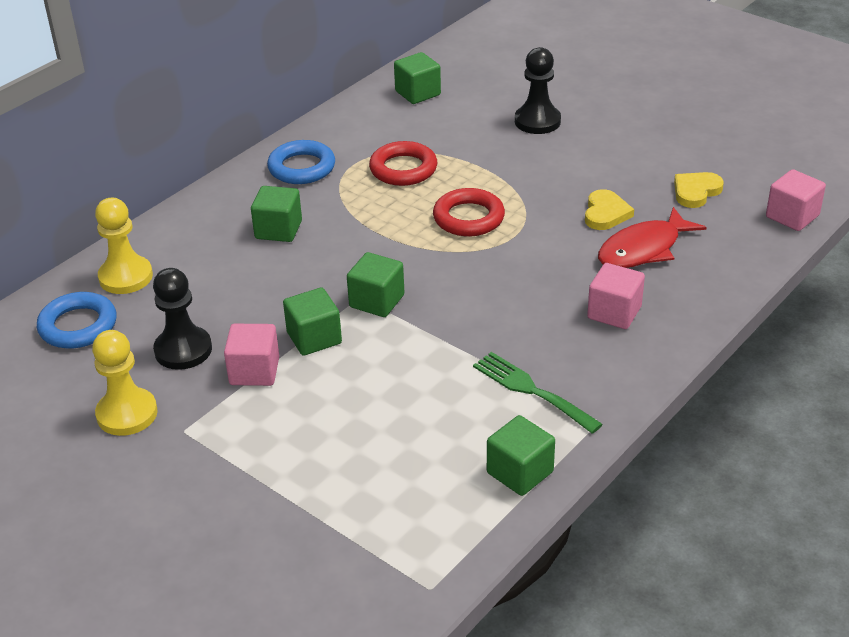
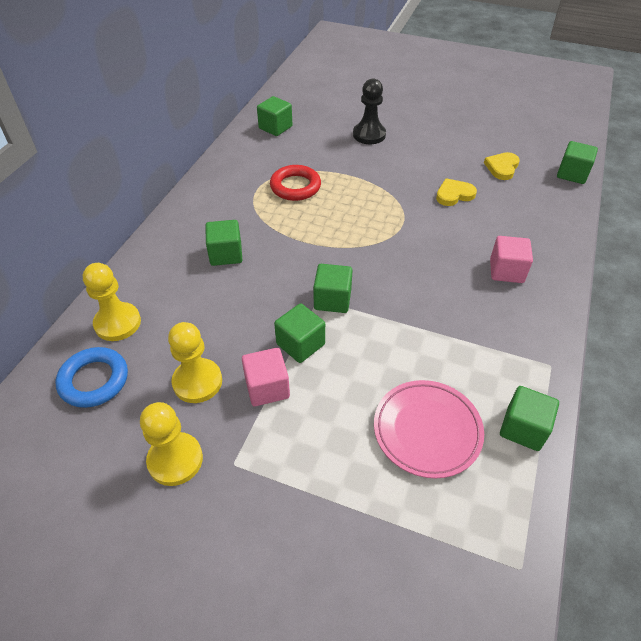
camera: 20 degrees left, 10 degrees up
(183, 350) = (197, 382): black pawn -> yellow pawn
(302, 168) = (219, 199): blue ring -> none
(407, 449) = (427, 430): none -> pink plate
(468, 218) = (363, 216): red ring -> none
(531, 390) = (488, 351): green fork -> none
(605, 213) = (454, 194): yellow heart -> yellow heart turned 105 degrees counterclockwise
(643, 249) = (495, 217): red fish -> none
(792, 216) = (572, 174): pink cube -> green cube

